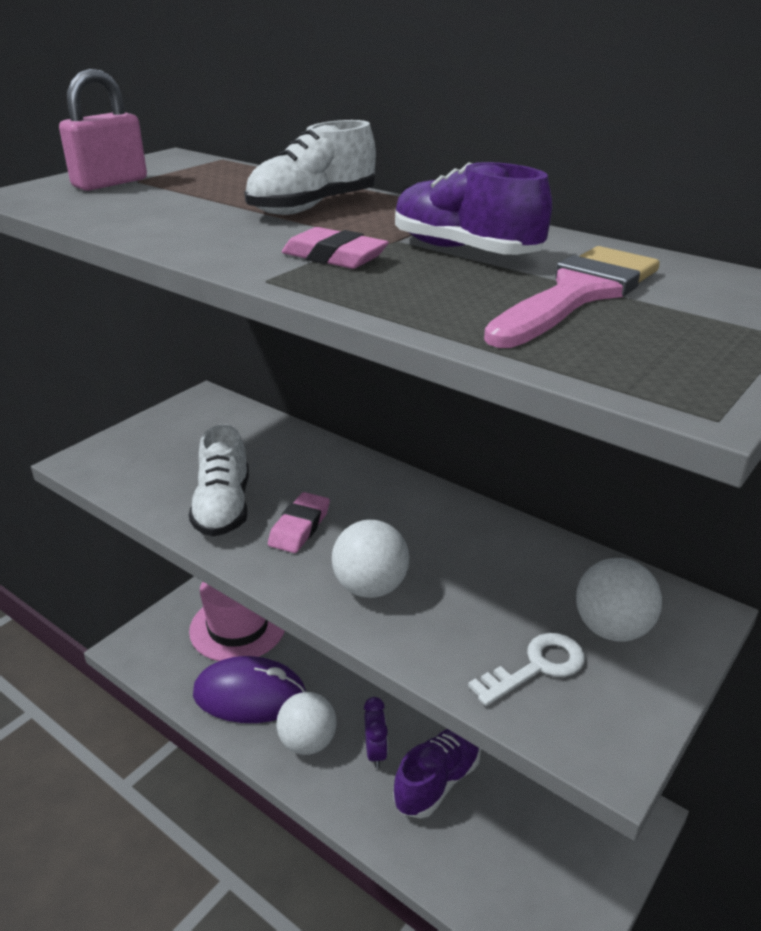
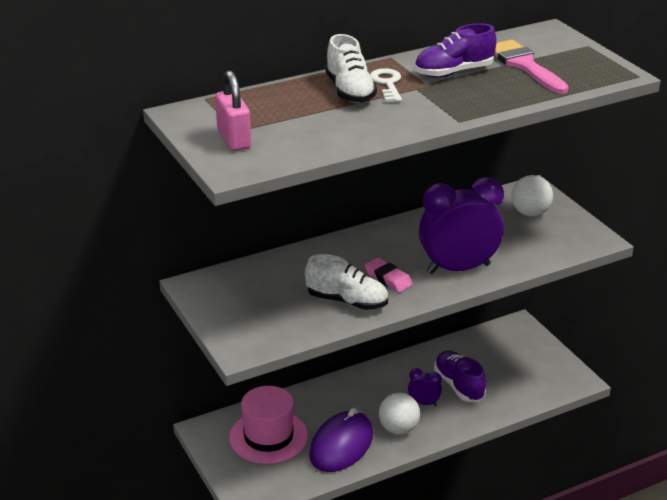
camera: 65 degrees left, 0 degrees up
(334, 257) = (439, 101): pink eraser -> none
(370, 587) = (458, 268): white ball -> purple clock
(537, 667) = (542, 240): white key -> white key (387, 84)

